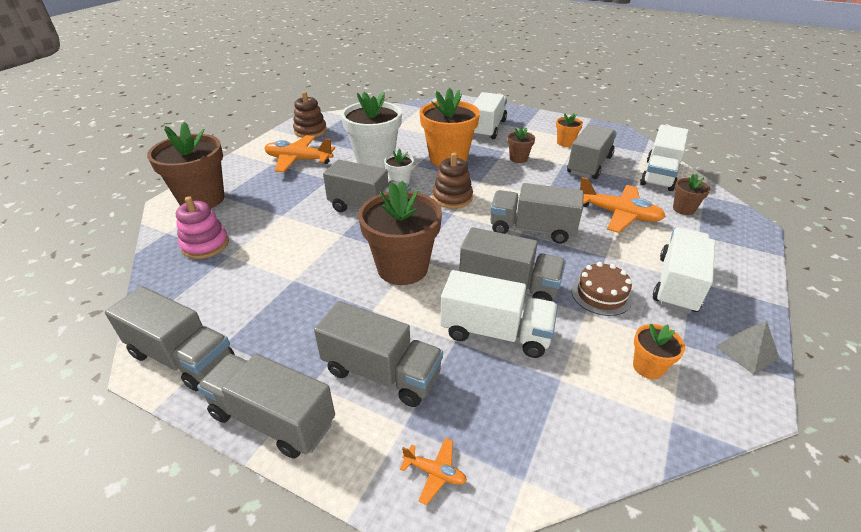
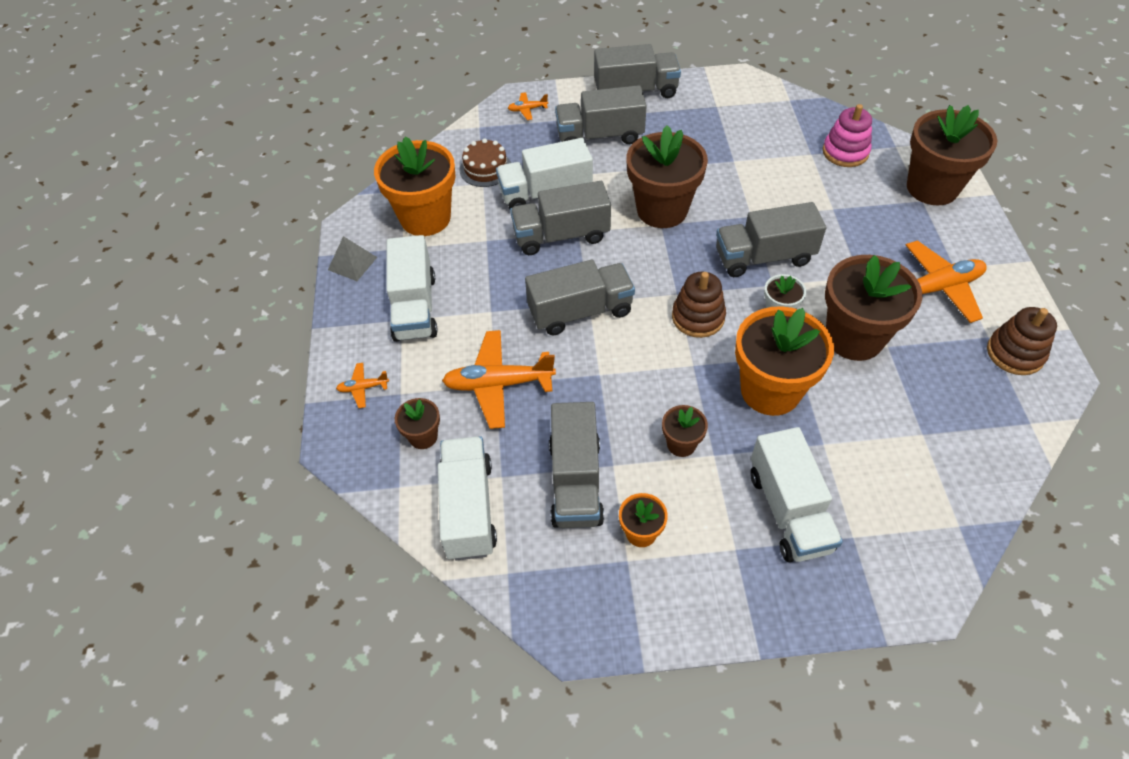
camera: 150 degrees right, 15 degrees up
(182, 357) = (729, 89): grey truck -> none
(375, 160) = (854, 337): white flower pot -> brown flower pot
(601, 294) = (479, 264): brown cake -> brown cake (485, 168)
(648, 367) = (425, 218): orange flower pot -> orange flower pot, size x2.11
(731, 248) = (363, 388): none -> orange plane

